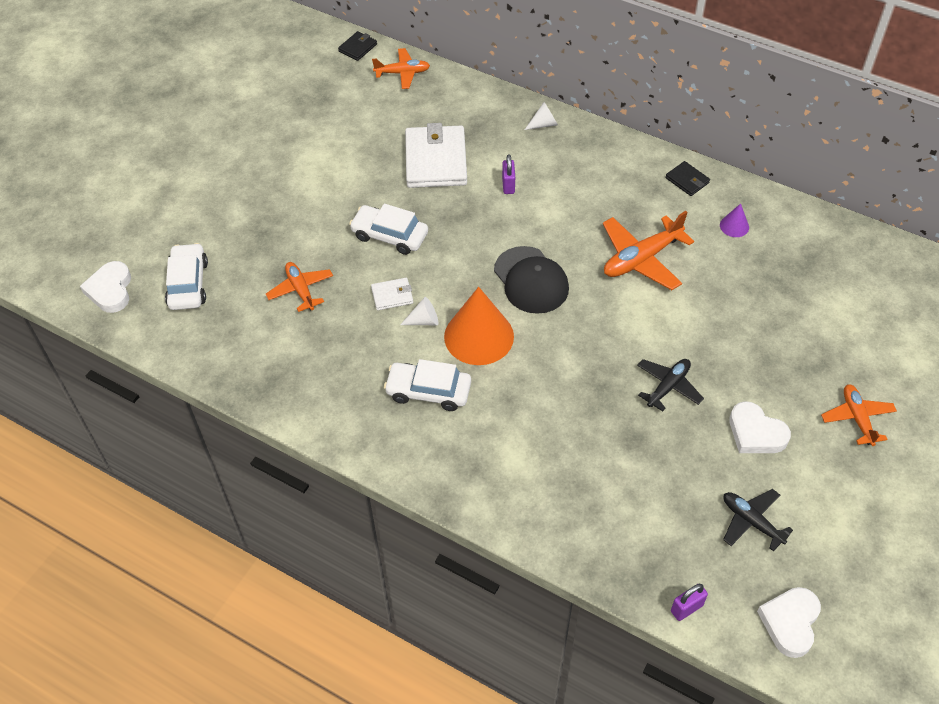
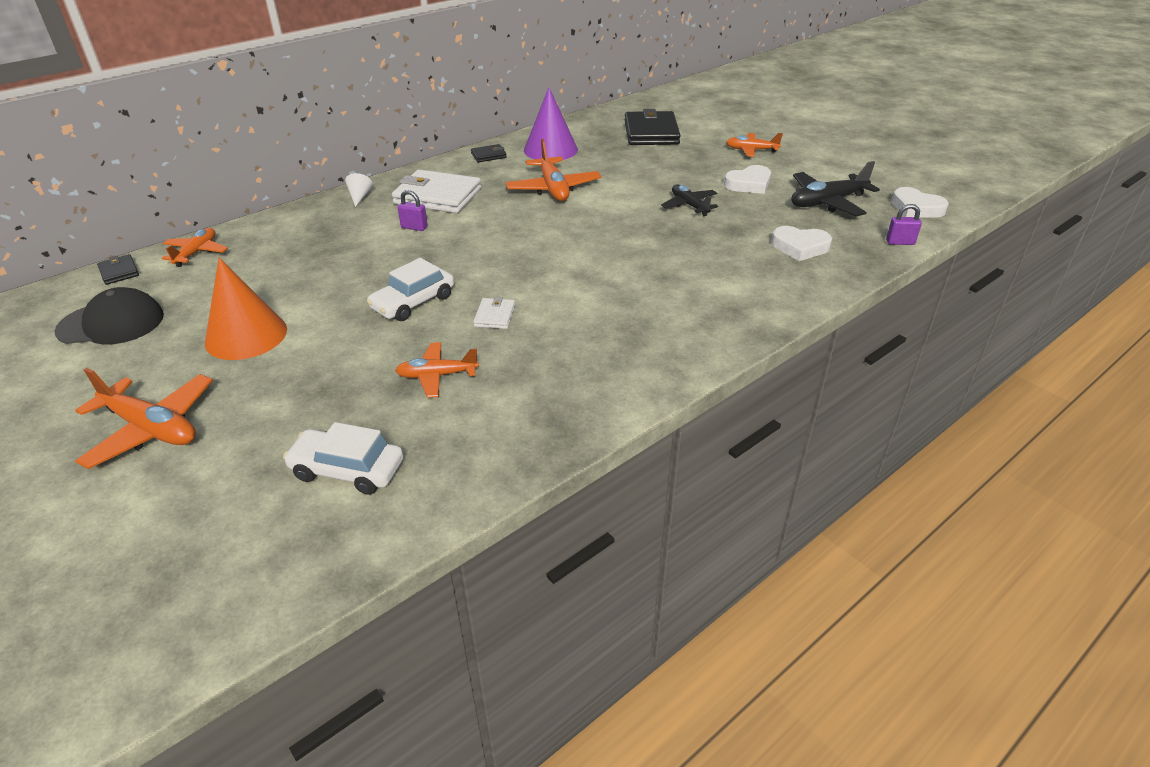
camera: 70 degrees left, 15 degrees down
(110, 290) = (288, 557): white heart -> white heart (800, 247)
(197, 168) = (151, 429): none -> orange plane
(424, 320) = (541, 303): white cone -> none
(428, 391) = (631, 317): white car -> none
(436, 160) = (341, 257): white wallet -> white wallet (437, 196)
(479, 336) = (582, 277): orange cone -> orange cone (246, 335)
(531, 280) = (536, 239): black cap -> black cap (111, 323)
(686, 608) = (900, 242): purple padlock -> purple padlock turned 75 degrees counterclockwise
(734, 226) = (550, 149): purple cone -> purple cone, size x2.23
(751, 521) = (827, 202): black plane -> black plane, size x1.57
(843, 304) = (651, 133): none -> black wallet

